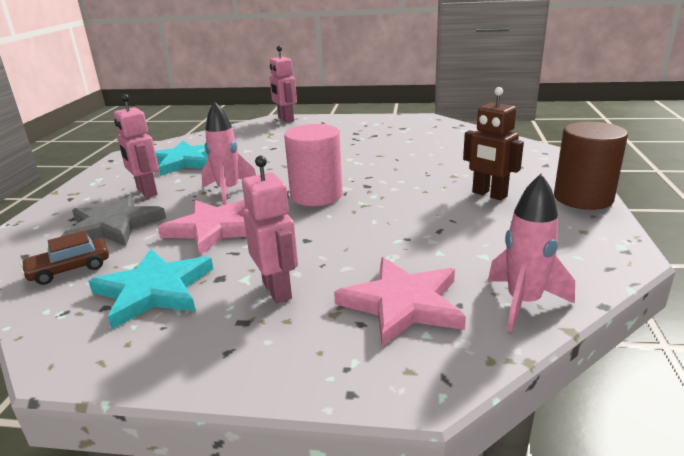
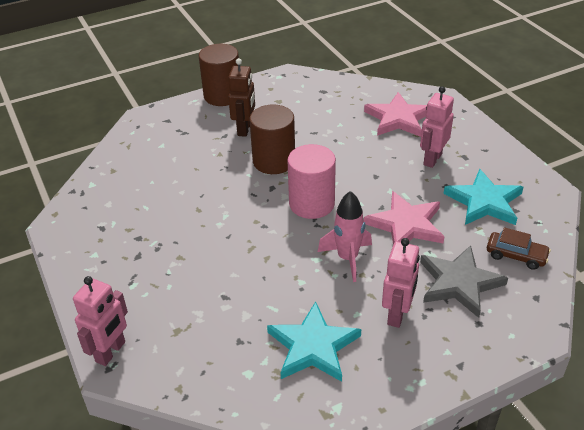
camera: 125 degrees left, 15 degrees up
(408, 195) = (274, 161): none -> brown cylinder
(523, 303) = (361, 90): pink rocket -> none

